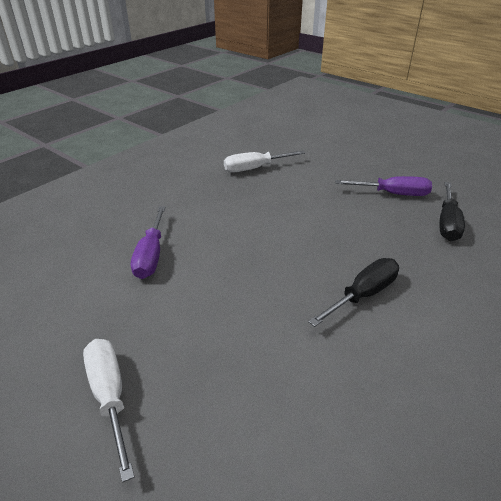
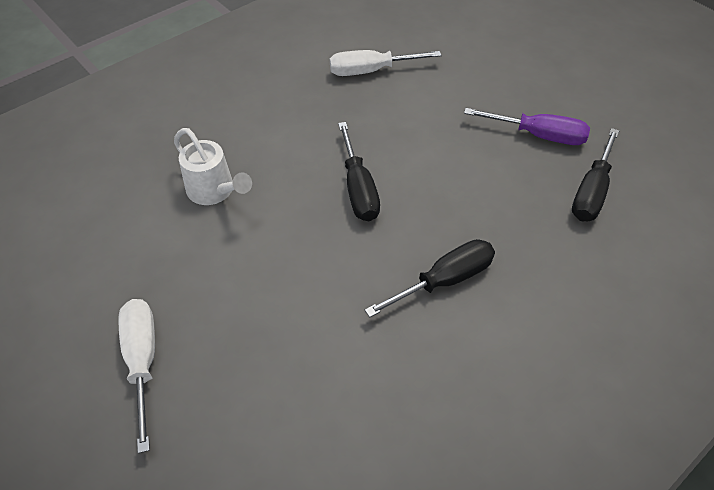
camera: 10 degrees right, 15 degrees up
(151, 255) = (215, 191): purple screwdriver -> white watering can
(270, 240) = (358, 188): none -> black screwdriver

